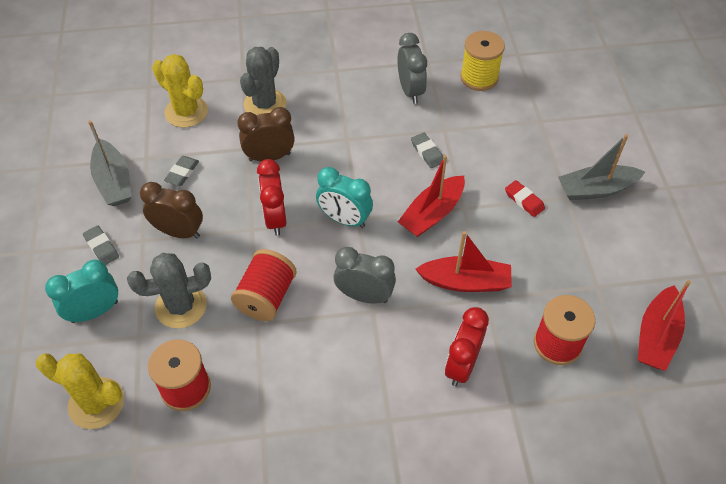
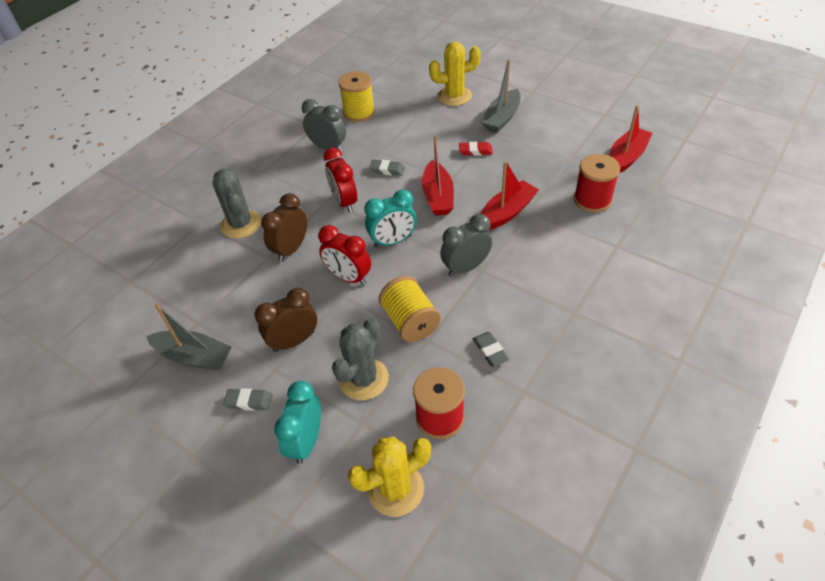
camera: 45 degrees left, 5 degrees down
(182, 173) = (241, 308): grey eraser -> grey eraser (490, 351)
(186, 112) = (187, 272): yellow cactus -> yellow cactus (454, 96)
(266, 297) = (410, 321): red spool -> yellow spool
(461, 365) = (566, 252): red clock -> red clock (344, 202)
(656, 336) = (626, 157): red boat -> red boat turned 120 degrees counterclockwise

